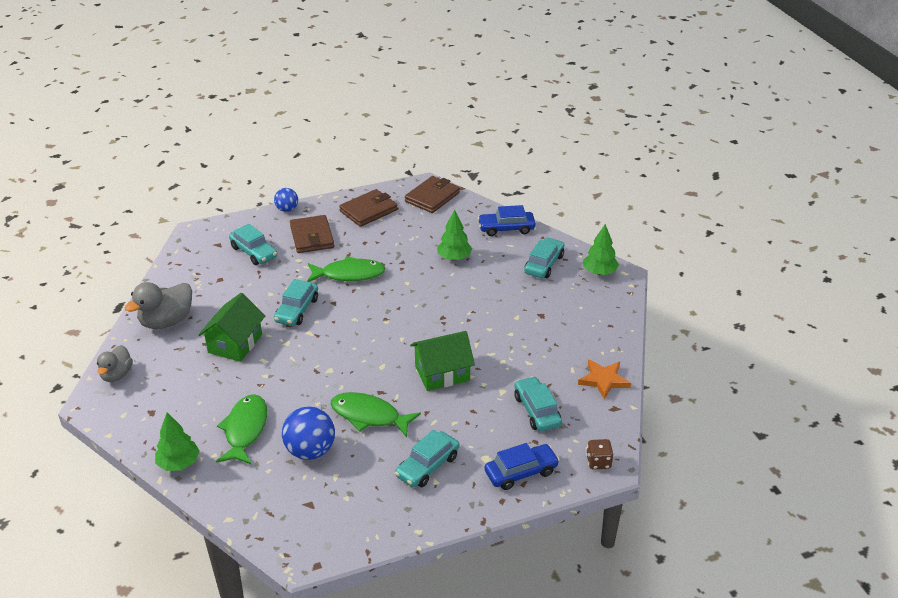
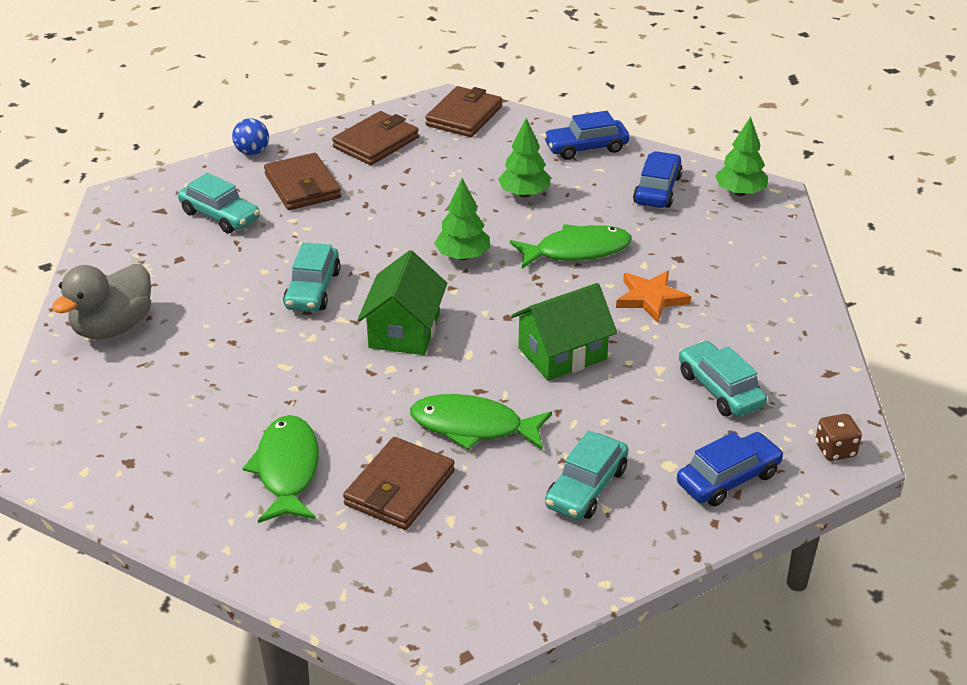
camera: 10 degrees left, 0 degrees up
(117, 375) = (56, 414): grey duck -> none
(179, 463) = (197, 533): green tree -> green tree (463, 256)
(235, 343) = (232, 347): green house -> green house (404, 331)
(310, 451) = (399, 488): blue ball -> brown wallet
(349, 274) = (376, 232): green fish -> green fish (577, 251)
(544, 264) = (657, 190): turquoise car -> blue car
(603, 380) = (800, 336): orange star -> orange star (651, 298)

